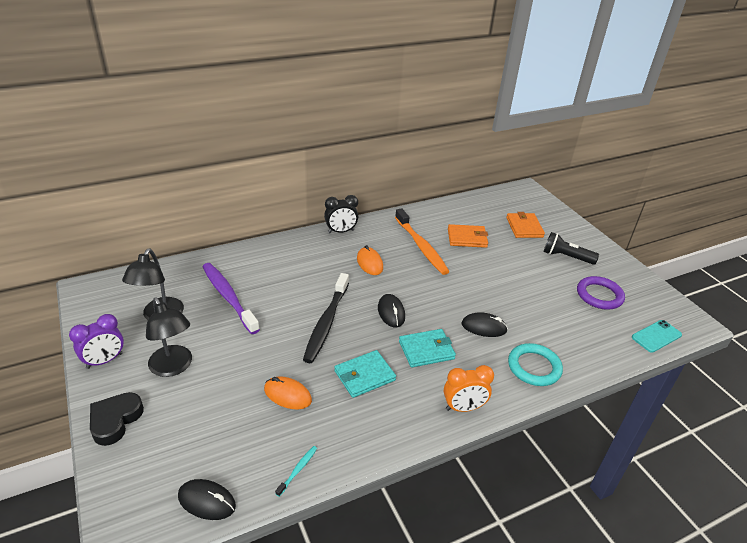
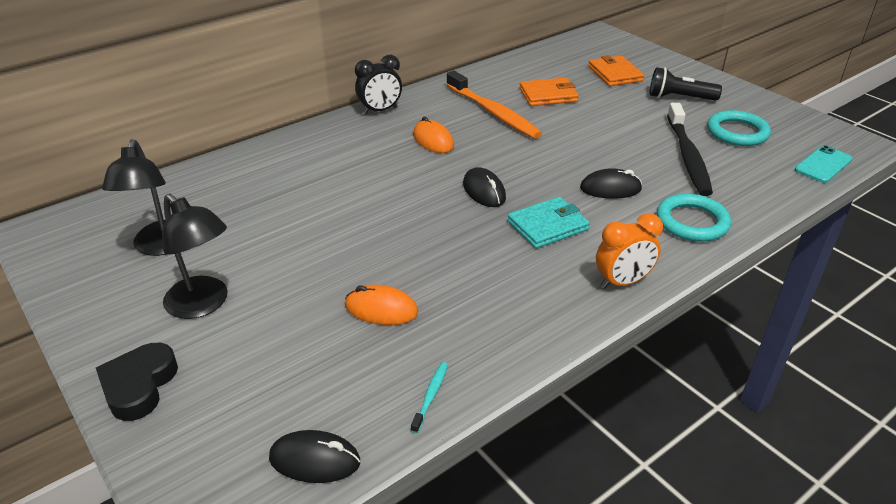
camera: 10 degrees left, 0 degrees up
(104, 361) = (96, 314): purple clock -> none
(228, 297) = (252, 208): purple toothbrush -> none
(326, 323) = (401, 216): black toothbrush -> black toothbrush (687, 156)
(364, 375) = (477, 268): turquoise wallet -> none
(599, 295) = (737, 132): purple ring -> turquoise ring

